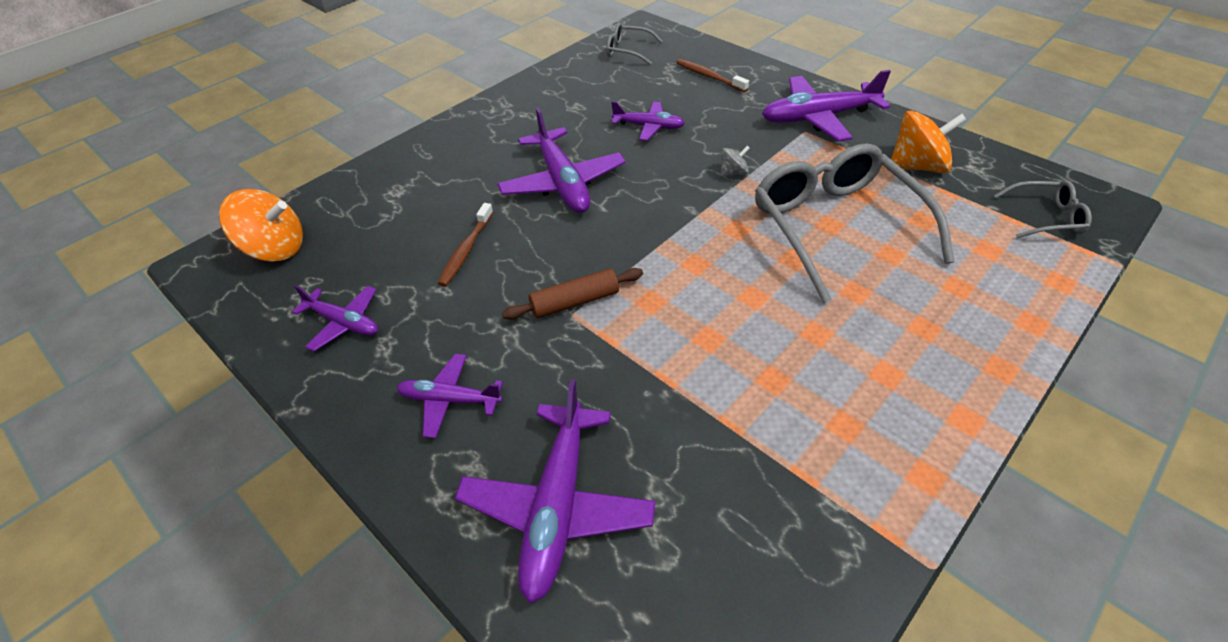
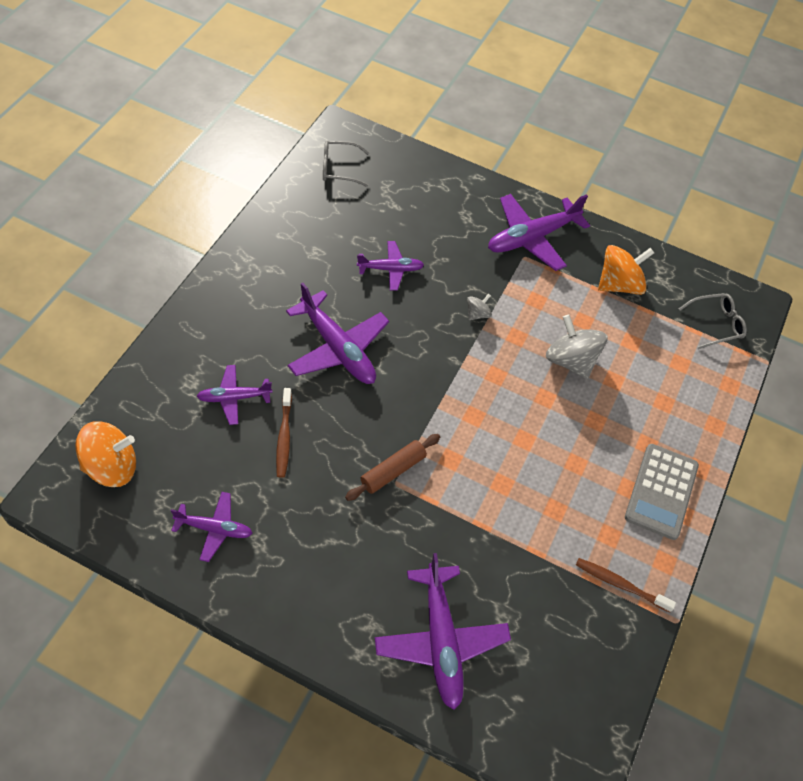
camera: 25 degrees left, 10 degrees up
(450, 400) = (332, 578): purple plane -> purple plane (234, 397)
(709, 76) = (425, 196): brown toothbrush -> brown toothbrush (620, 584)
(837, 228) = (570, 360): grey glasses -> grey spinning top
(936, 386) = (661, 491): none -> grey calculator

